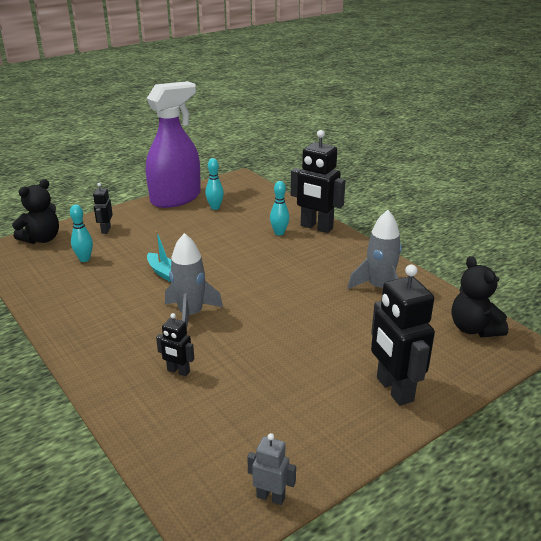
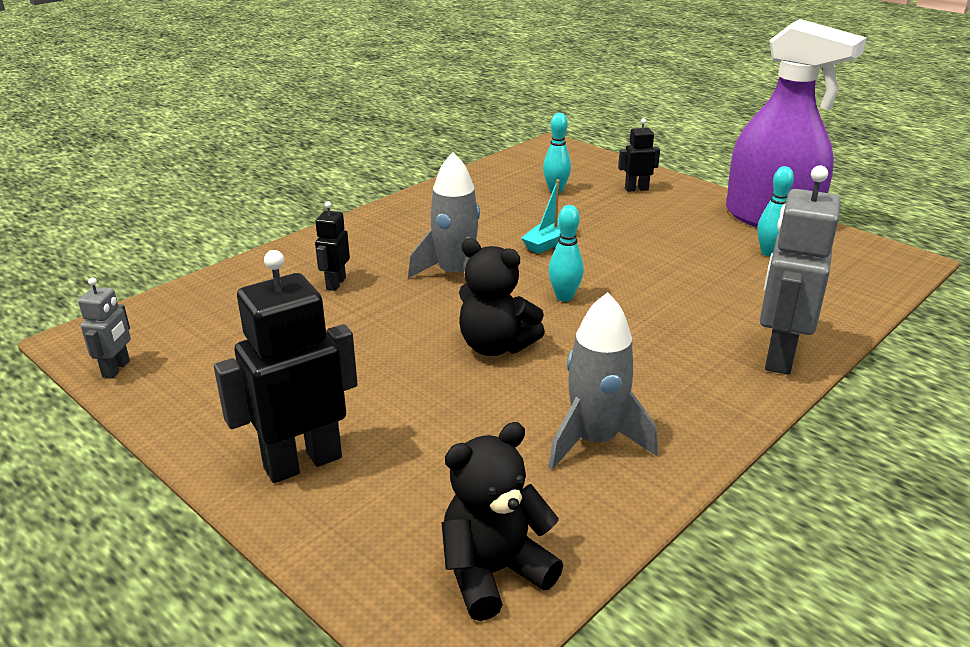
camera: 80 degrees right, 0 degrees up
(42, 239) = (588, 160): black teddy bear -> black teddy bear (495, 346)
(279, 233) = (727, 319): turquoise bowling pin -> turquoise bowling pin (564, 297)
(316, 227) = (779, 356): black robot -> grey robot

